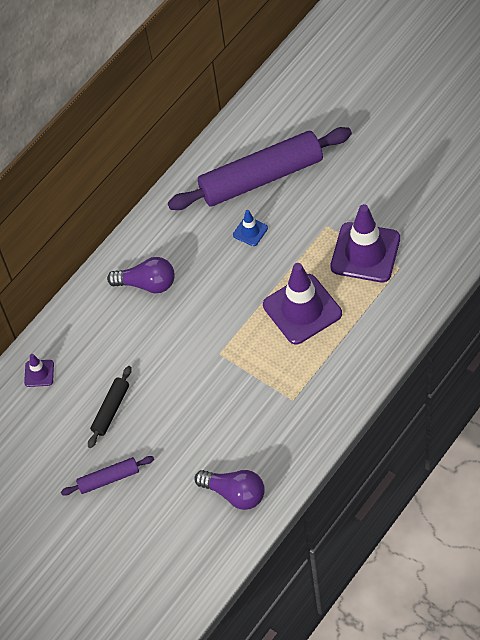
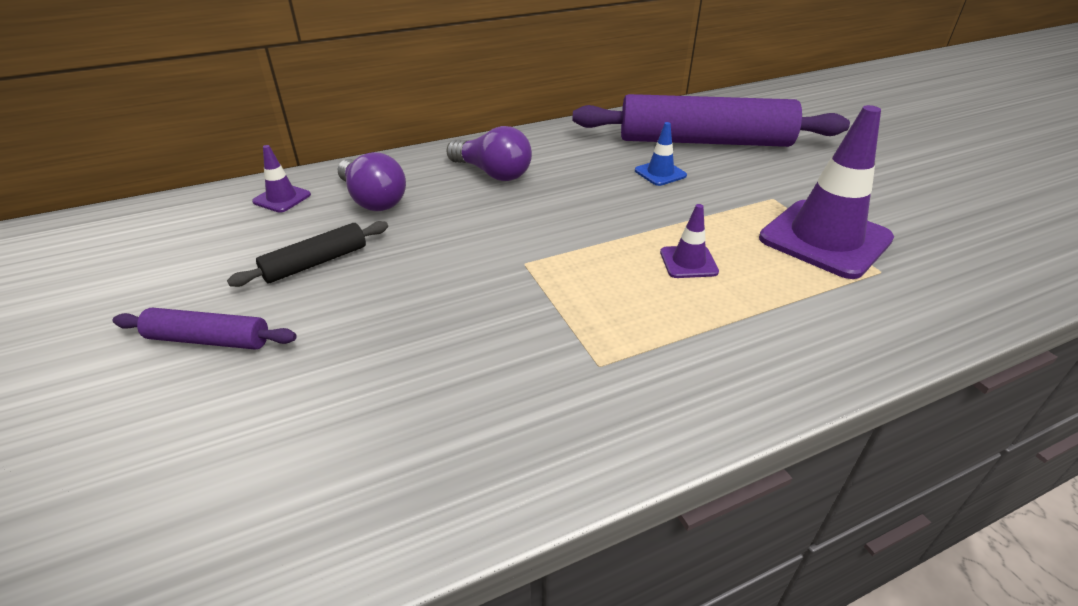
camera: 20 degrees right, 20 degrees down
(235, 493) = (371, 469): purple light bulb -> purple light bulb (373, 200)
(302, 309) = (688, 262): purple traffic cone -> purple traffic cone, size x0.46

